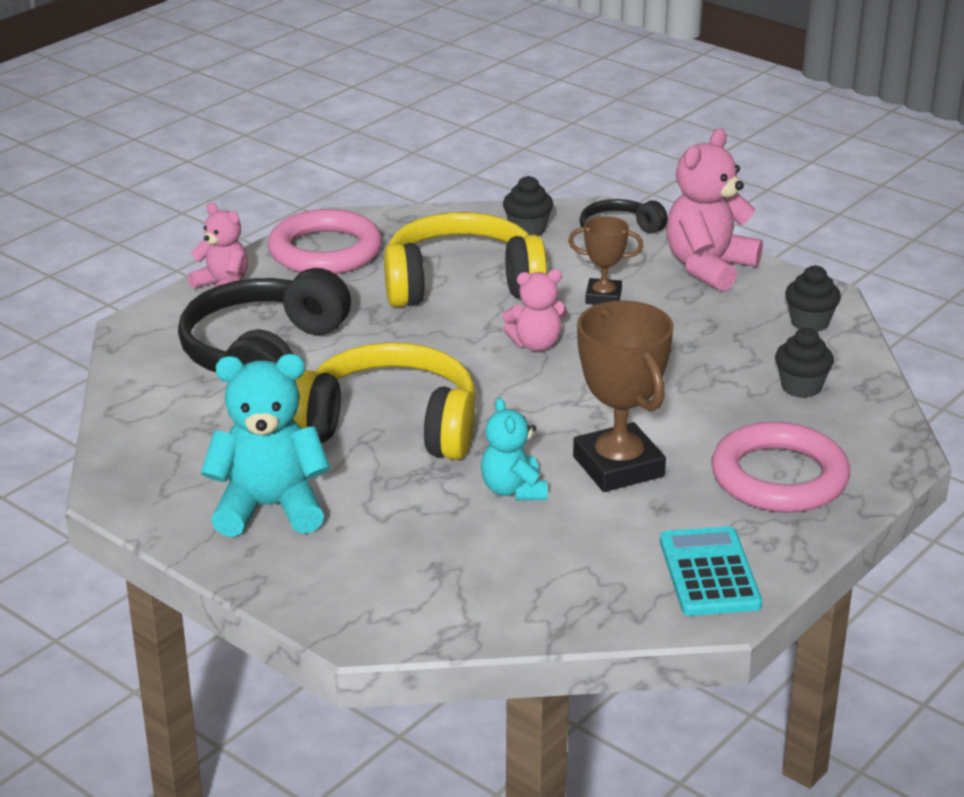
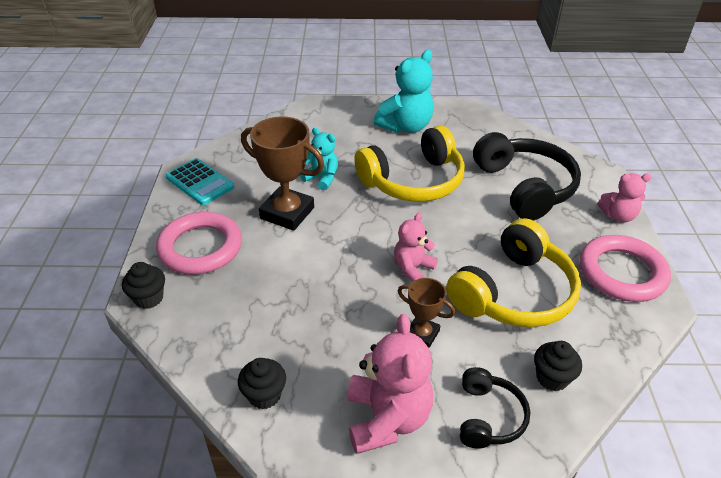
camera: 140 degrees right, 10 degrees up
(603, 297) = (422, 334): brown trophy -> brown trophy turned 60 degrees clockwise
(801, 387) = (229, 323): black cupcake -> black cupcake (149, 298)

